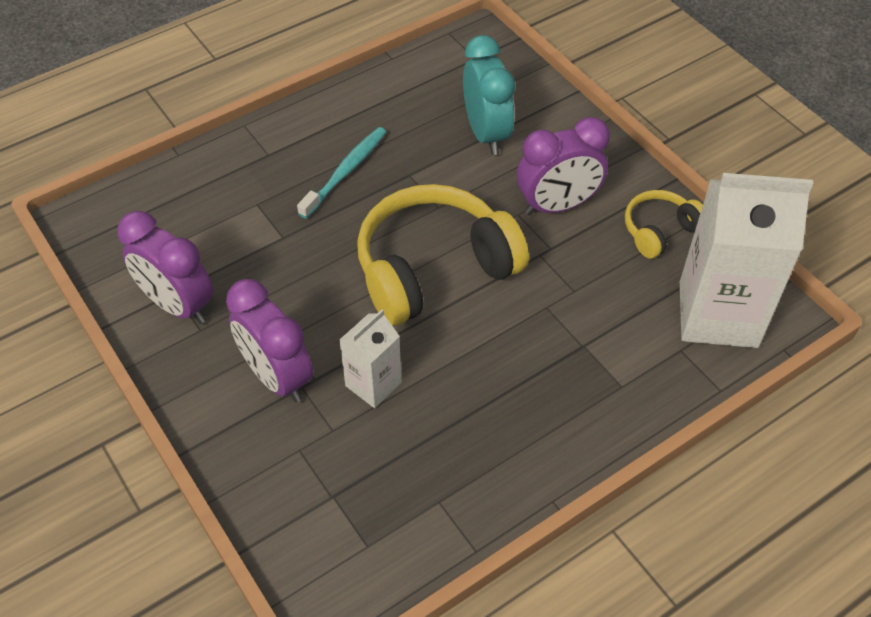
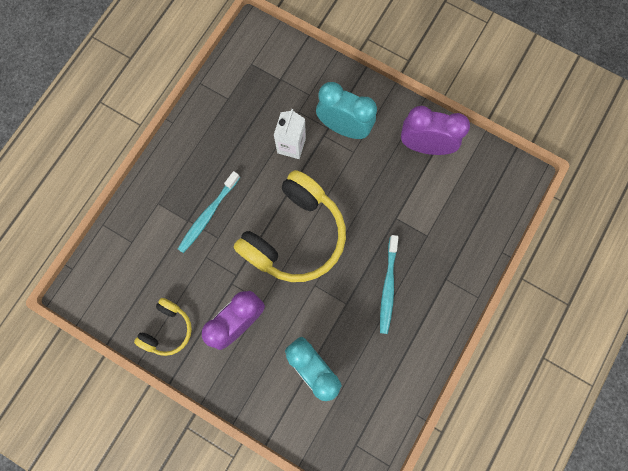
camera: 155 degrees right, 25 degrees up
(277, 377) = (344, 127): purple clock -> turquoise clock
(549, 340) = (208, 215): none -> turquoise toothbrush
(718, 314) = (115, 277): white carton -> none

